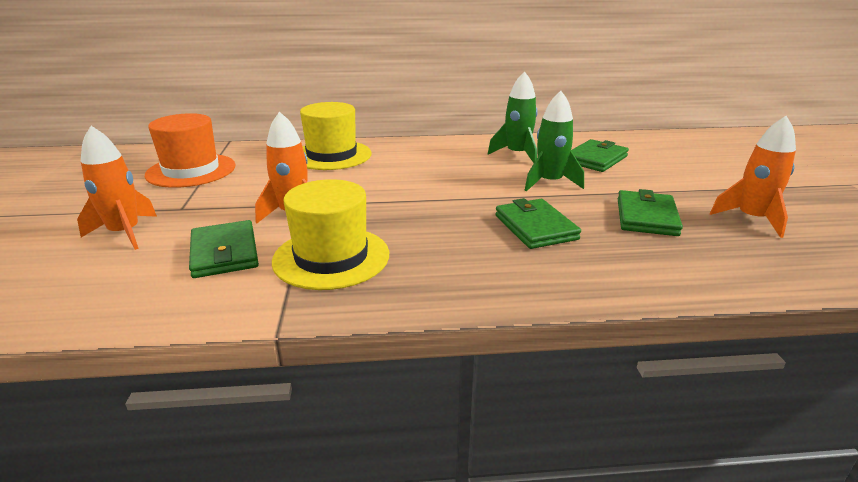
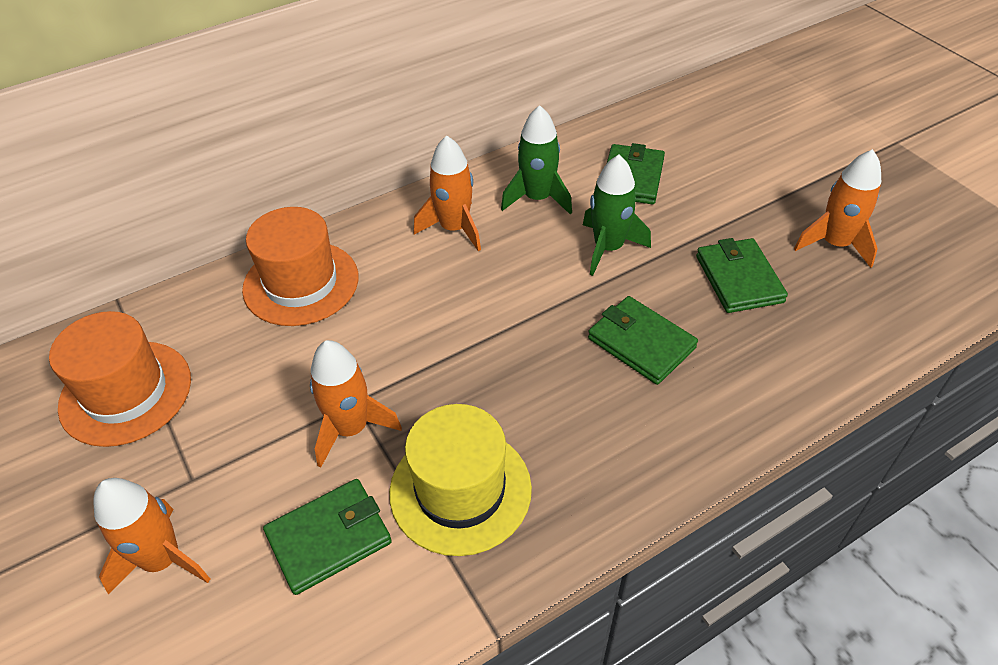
camera: 25 degrees left, 20 degrees up
(224, 253) = (329, 538): green wallet -> green wallet turned 75 degrees counterclockwise
(332, 155) = (301, 283): yellow hat -> orange hat
(448, 155) = (454, 228): none -> orange rocket

